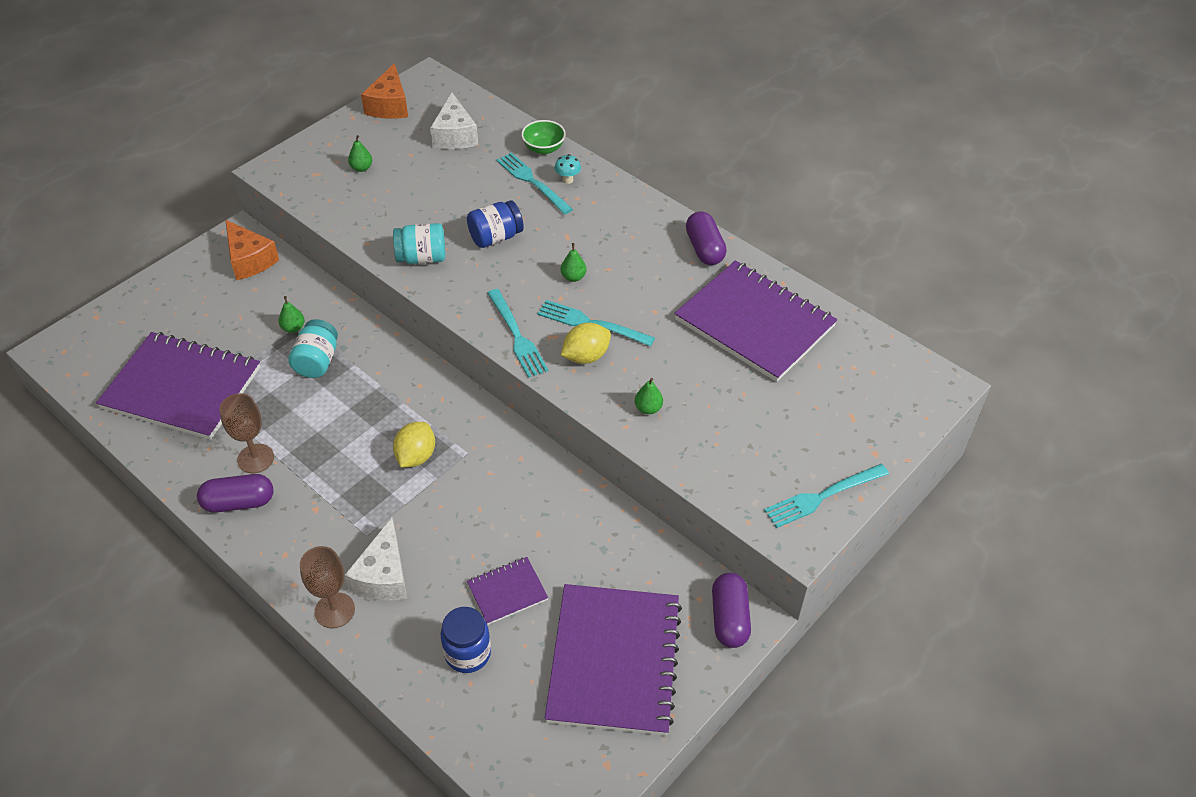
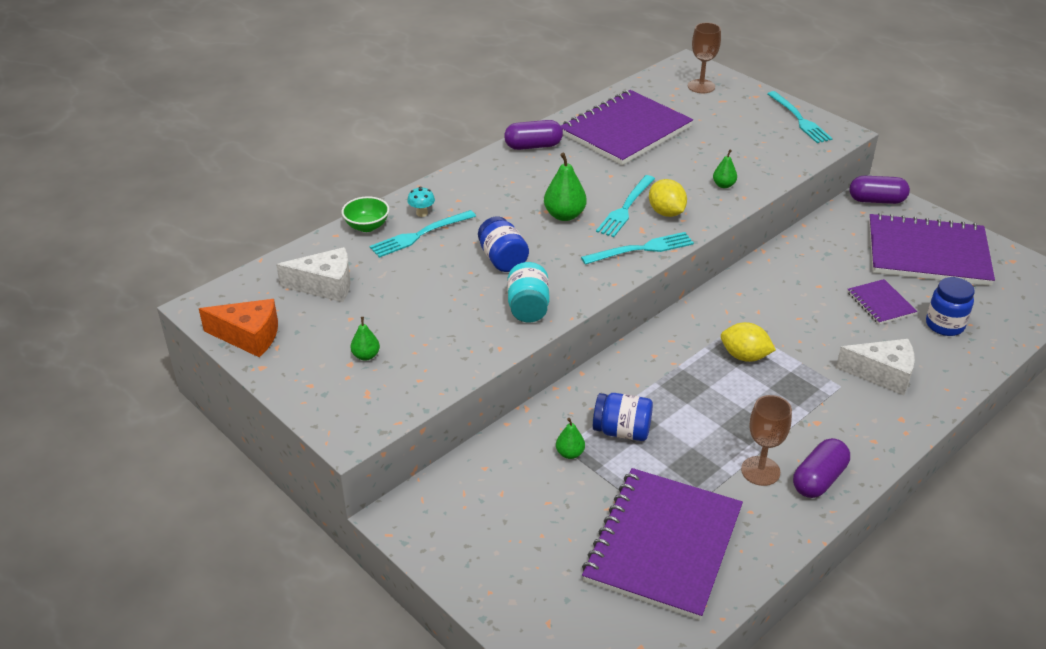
camera: 85 degrees left, 10 degrees down
(239, 502) = (819, 479): purple capsule -> purple capsule turned 45 degrees clockwise
(250, 260) = (449, 501): orange cheese -> none
(317, 361) = (622, 431): turquoise jar -> blue jar
(335, 610) = (926, 403): brown goblet -> brown goblet (701, 86)
(573, 277) = (564, 215): green pear -> green pear, size x1.71

